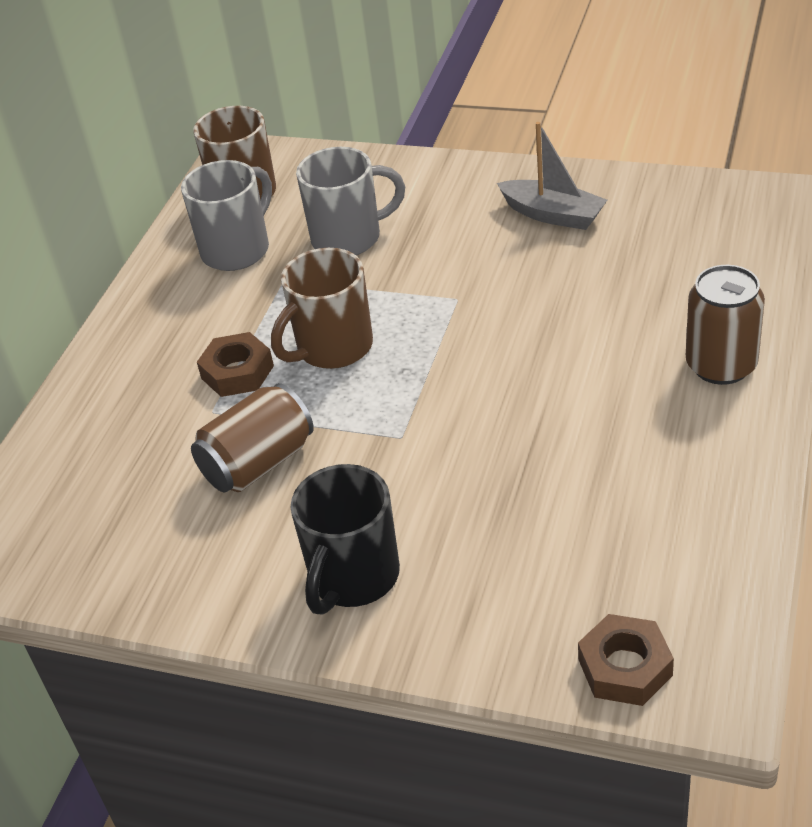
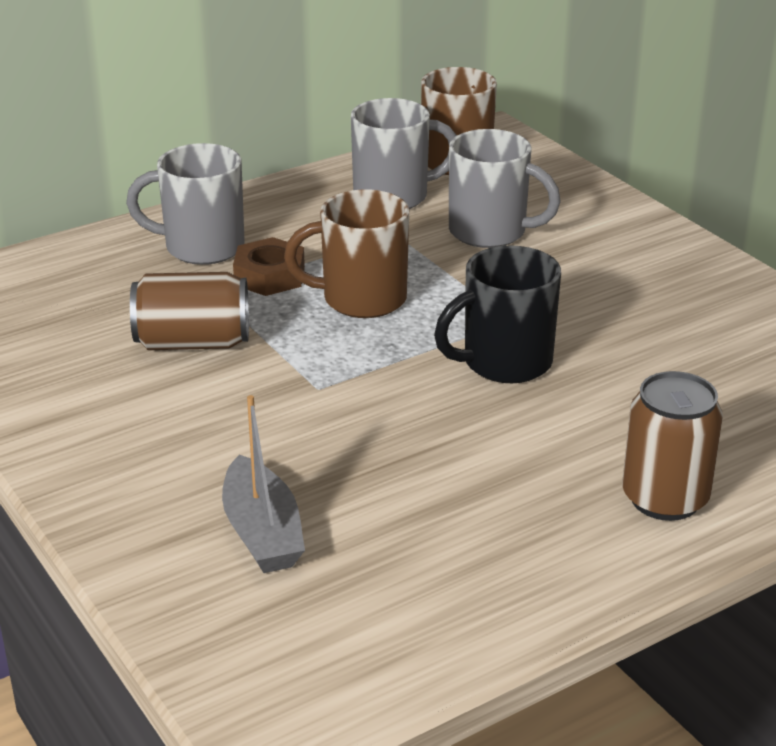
camera: 35 degrees right, 10 degrees down
(148, 381) = (201, 247): none -> grey mug
(353, 577) = (140, 457): black mug -> black mug (504, 363)
(553, 215) = (689, 304): grey boat -> grey boat (262, 532)
(625, 667) = (233, 655): brown nut -> none

